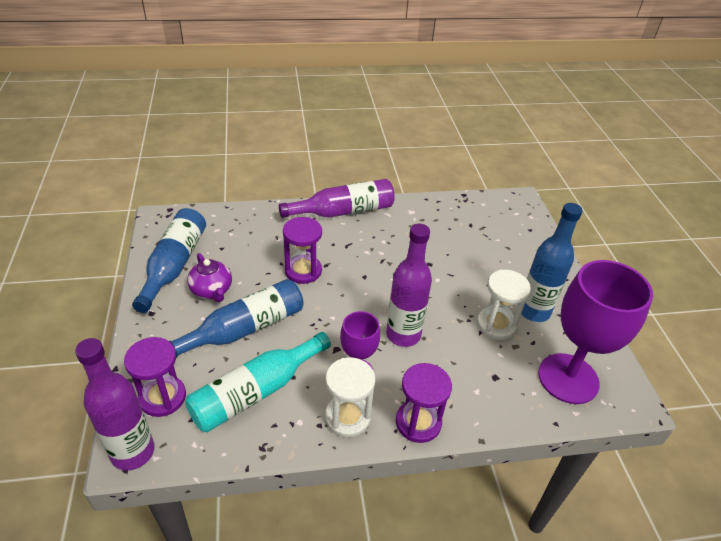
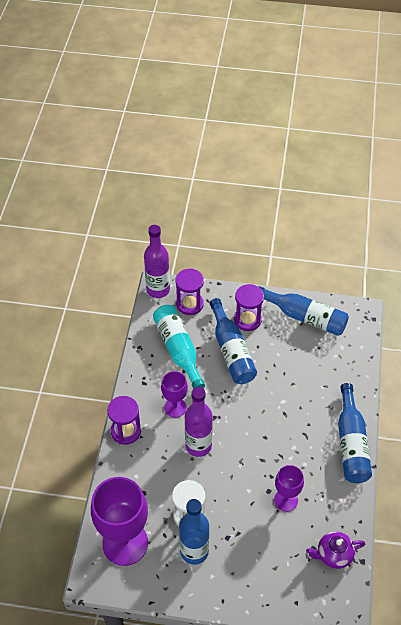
camera: 110 degrees right, 10 degrees up
(212, 290) = (273, 336): purple teapot -> purple teapot (333, 555)
(303, 271) = (281, 396): purple hourglass -> purple hourglass (247, 320)
(343, 211) = (351, 443): purple bottle -> blue bottle
(347, 417) = (143, 393): white hourglass -> none
(433, 249) = (286, 500): none -> purple goblet

